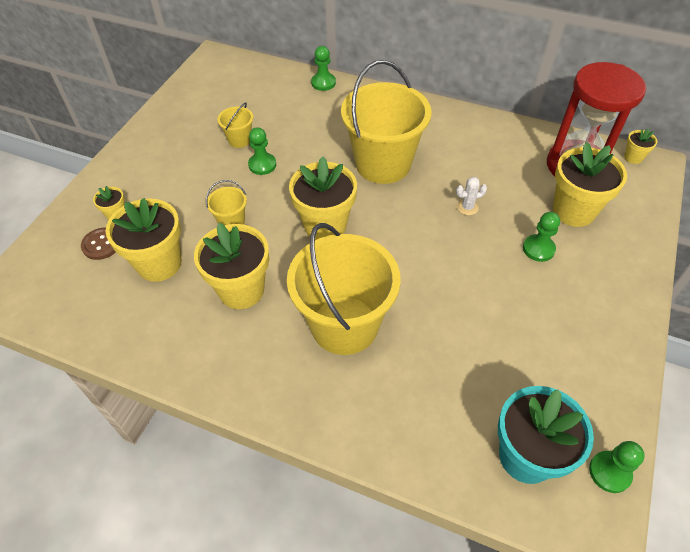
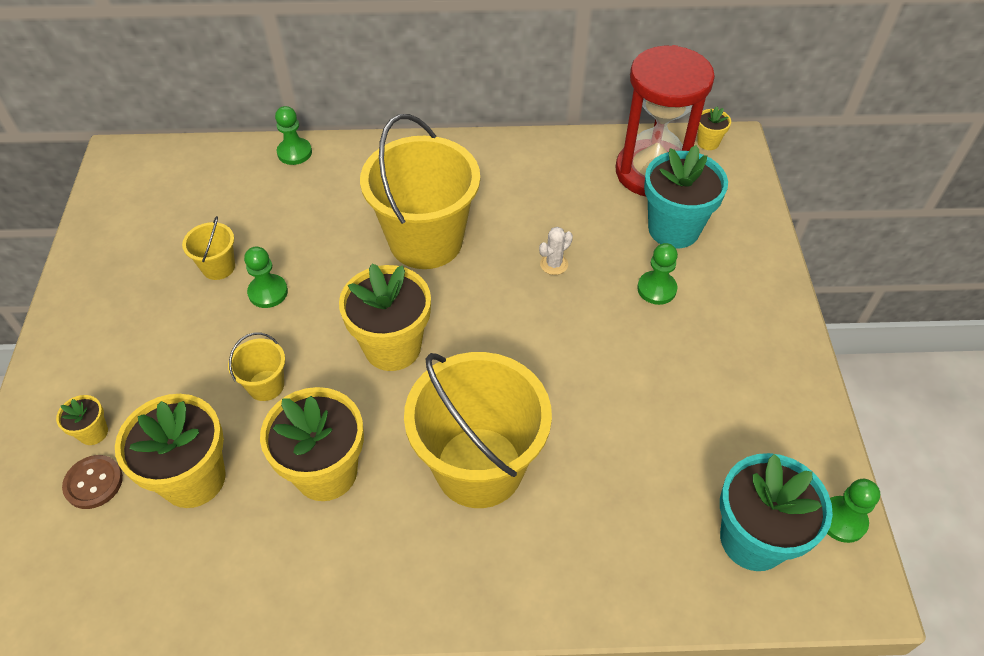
camera: 25 degrees left, 0 degrees up
(573, 211) = (673, 229): yellow flower pot -> turquoise flower pot

